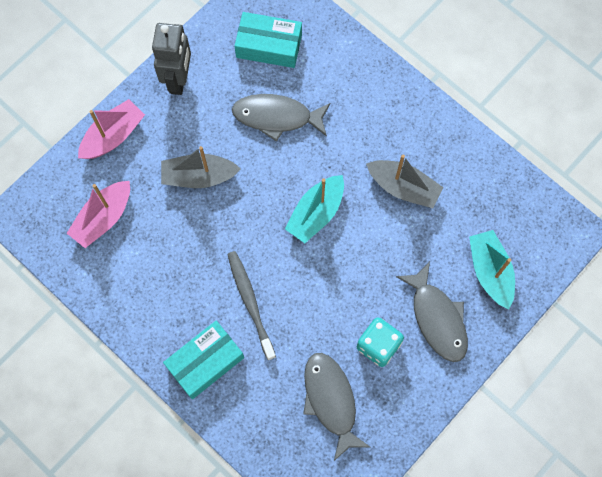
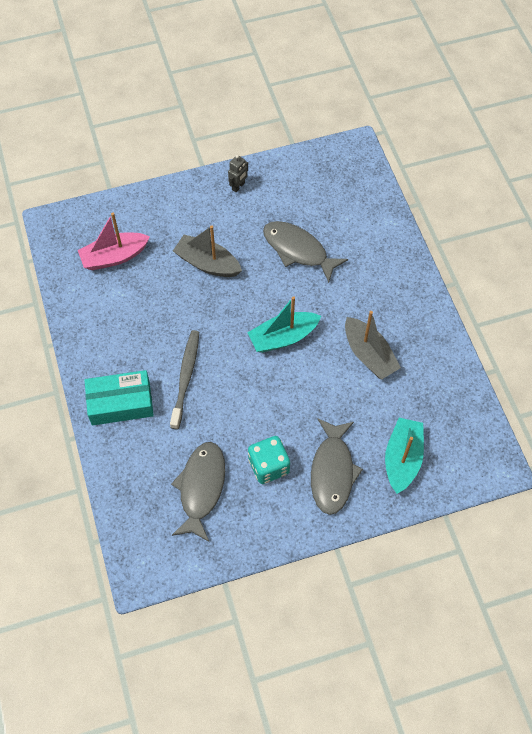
camera: 30 degrees right, 10 degrees down
(113, 136) = (161, 202): pink boat -> none
(179, 79) = (238, 186): grey robot -> grey robot, size x0.50
(269, 46) = (326, 195): turquoise box -> none

